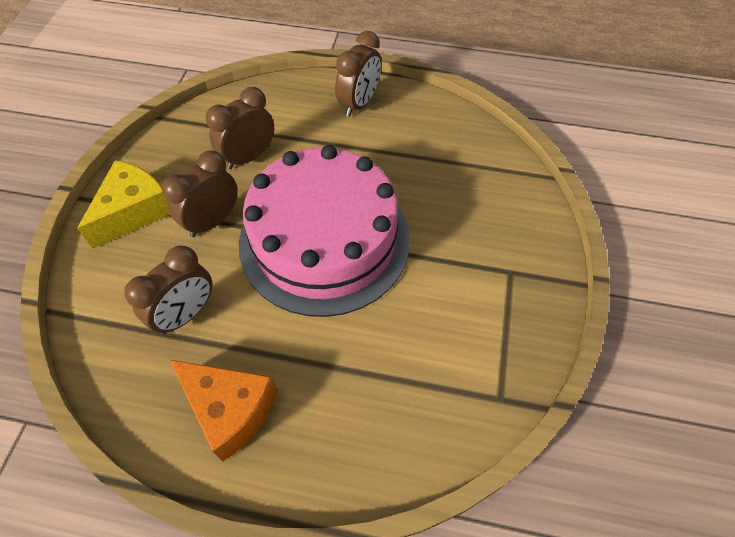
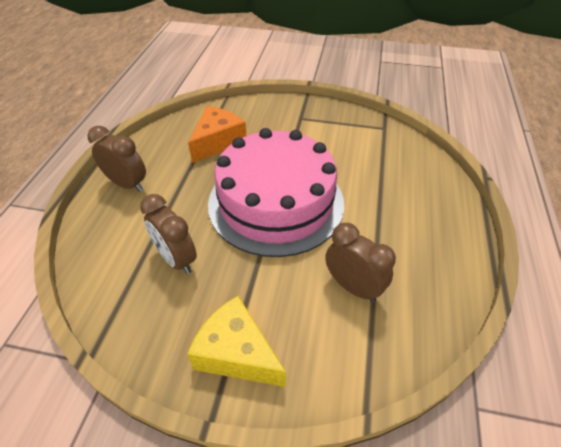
camera: 90 degrees left, 10 degrees down
(212, 221) = (253, 280): brown clock -> none
(230, 409) = (425, 248): orange cheese -> orange cheese (217, 142)

